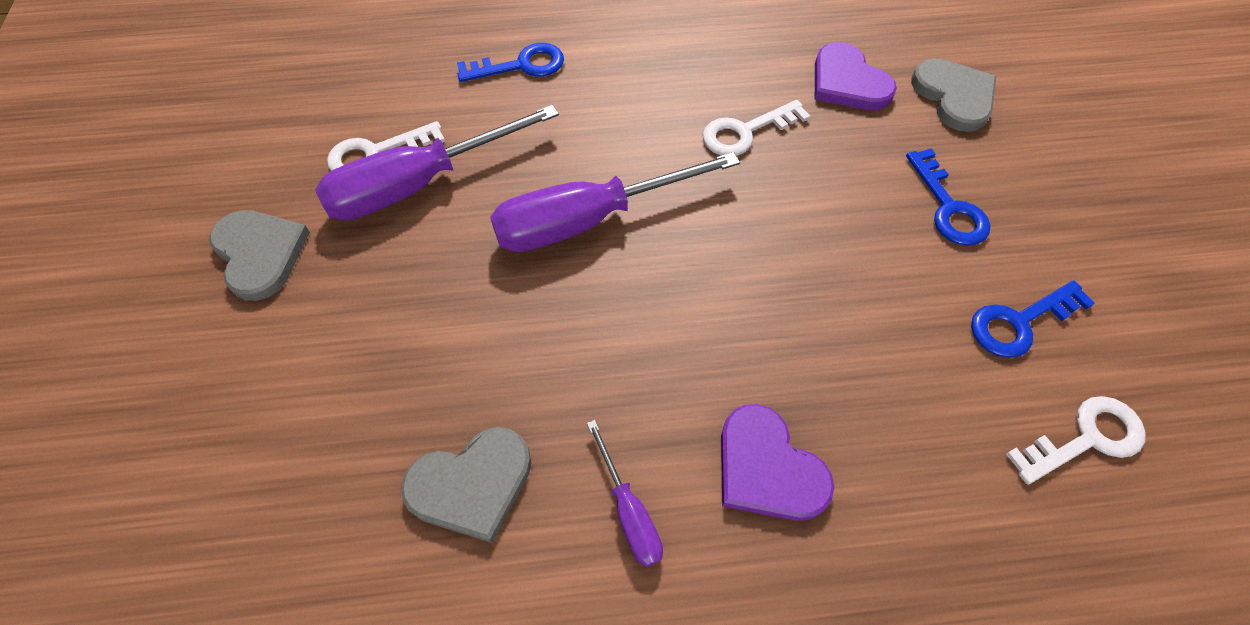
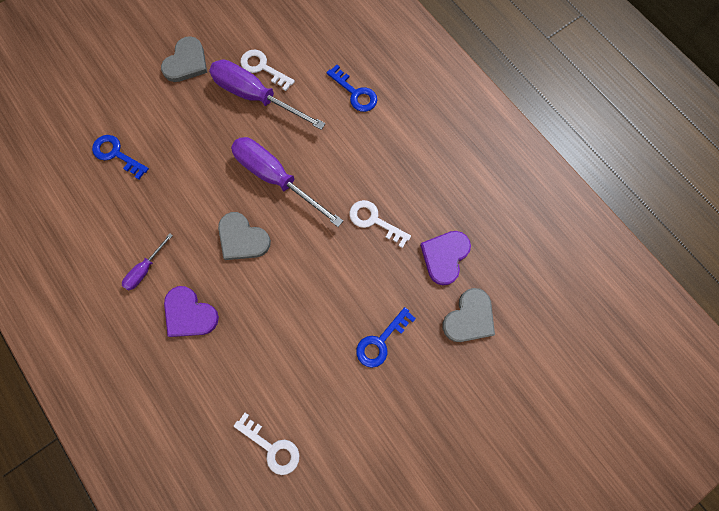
camera: 60 degrees right, 15 degrees up
(471, 484) = (128, 206): grey heart -> grey heart (242, 238)
(767, 468) = (189, 314): purple heart -> purple heart turned 75 degrees counterclockwise
(1019, 322) = (323, 399): blue key -> blue key (116, 154)

